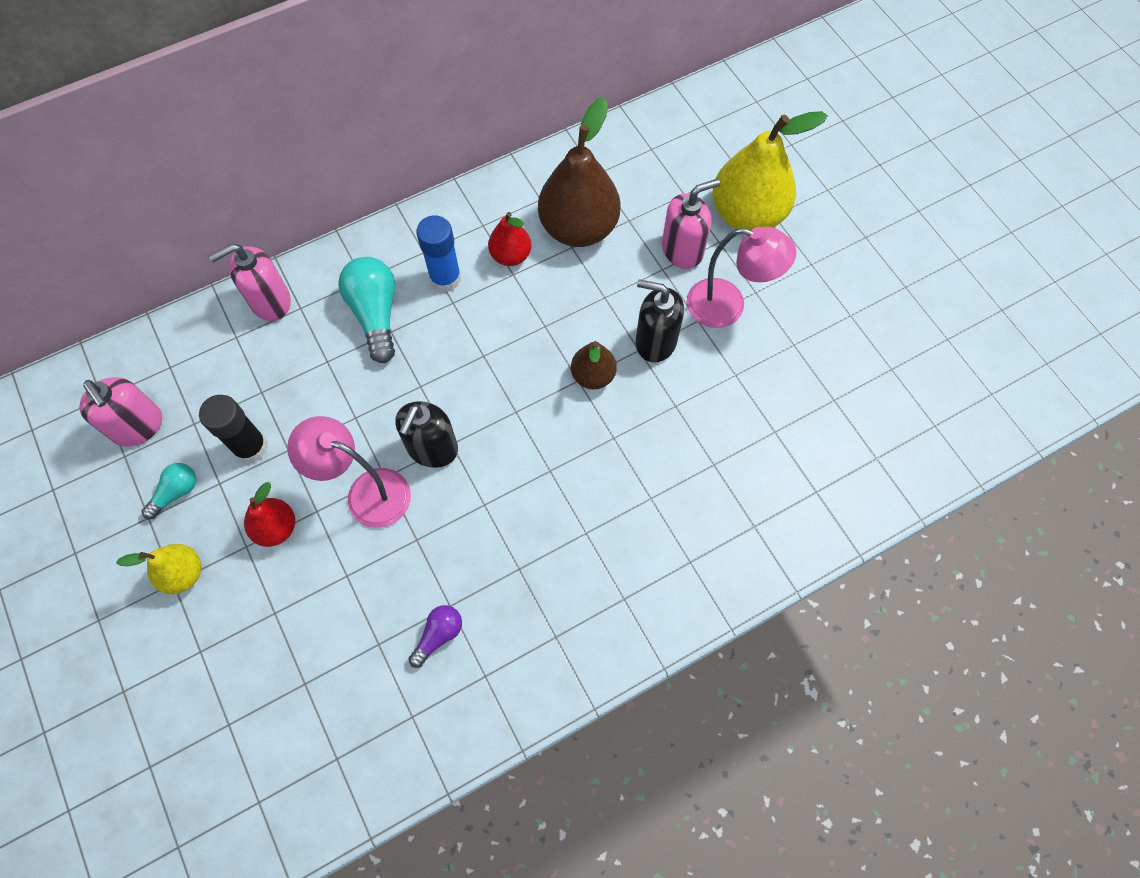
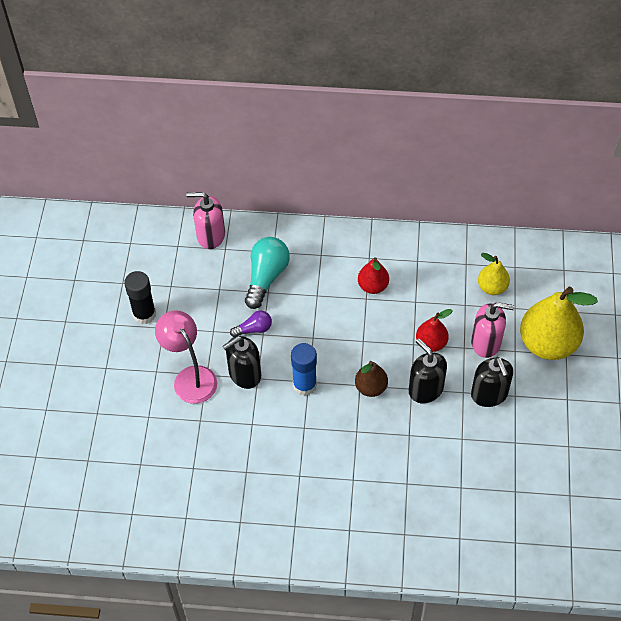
camera: 35 degrees right, 10 degrees down
(138, 426) = (92, 267): pink soap dispenser -> none
(176, 492) = (88, 316): turquoise light bulb -> none
(183, 574) = (64, 363): yellow pear -> yellow pear (492, 287)
(276, 528) = (128, 367): red pear -> red pear (431, 343)
(438, 635) = (176, 480): purple light bulb -> purple light bulb (254, 329)
(445, 278) = (322, 278): blue glue stick -> blue glue stick (304, 385)
(578, 228) = (428, 292): brown pear -> none
(728, 306) = (489, 394): pink lamp -> black soap dispenser

